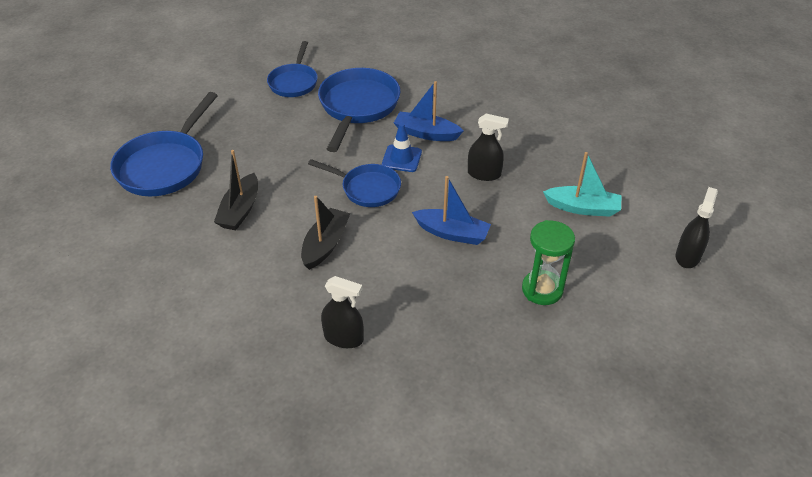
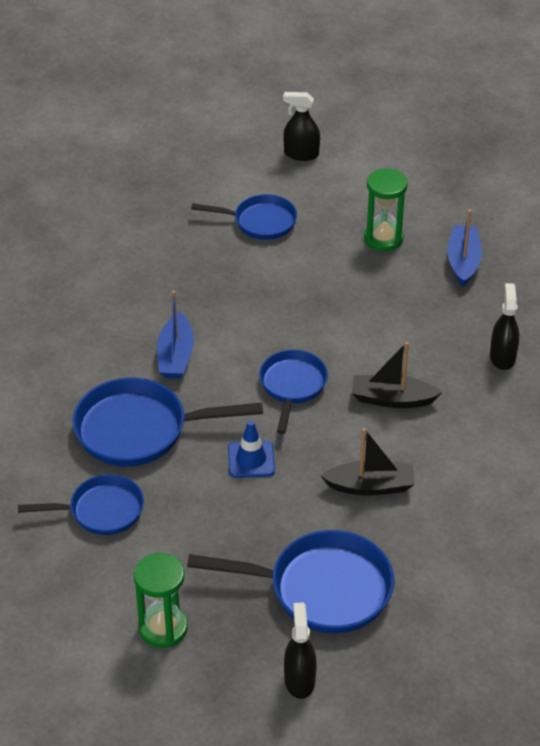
camera: 105 degrees left, 0 degrees up
(184, 94) = (163, 628): none -> green hourglass
(401, 158) = (229, 368): blue traffic cone -> blue traffic cone (251, 459)
(452, 233) = (335, 308): blue boat -> blue boat (463, 262)
(484, 174) = (233, 297): black spray bottle -> black spray bottle (299, 680)
(582, 208) = (260, 222): turquoise boat -> blue pan

